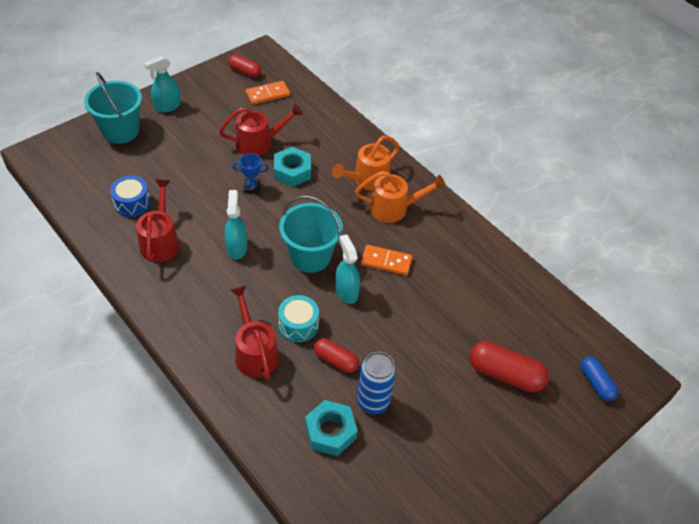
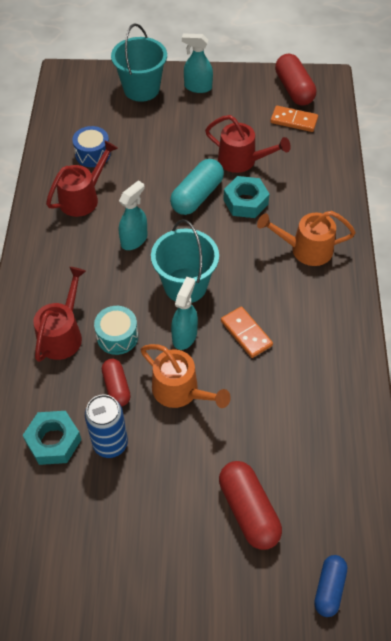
camera: 45 degrees right, 5 degrees up
(245, 72) = (294, 89): red capsule -> red capsule, size x1.61
(252, 187) = (197, 196): blue trophy -> turquoise capsule
(394, 208) = (304, 291): orange watering can -> orange watering can (181, 391)

